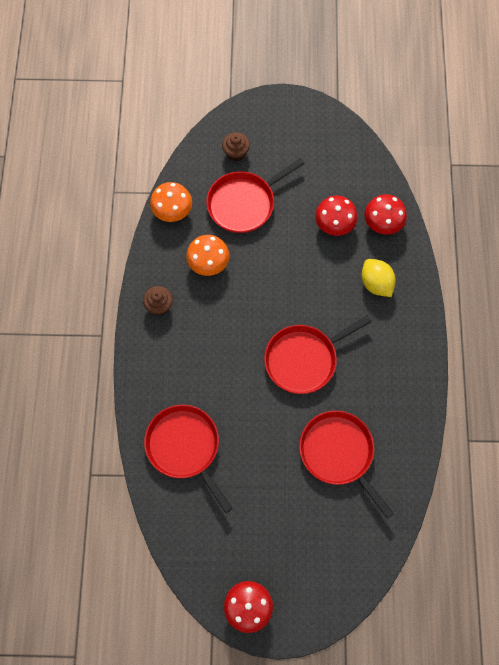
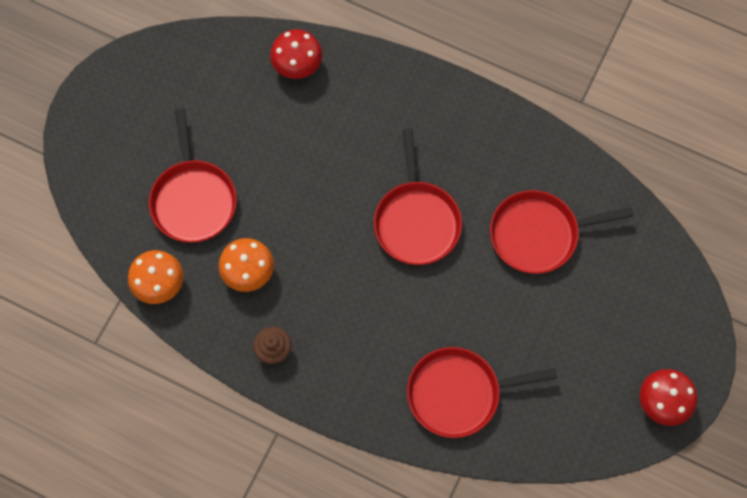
camera: 65 degrees left, 0 degrees up
(236, 153) = (122, 179): brown cupcake -> none
(334, 224) = (272, 115): red mushroom -> none
(376, 283) = (365, 106): yellow lemon -> none

